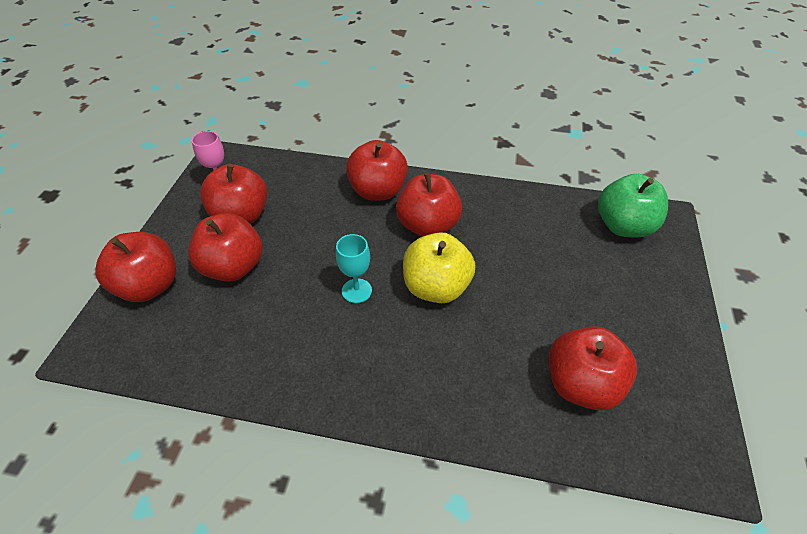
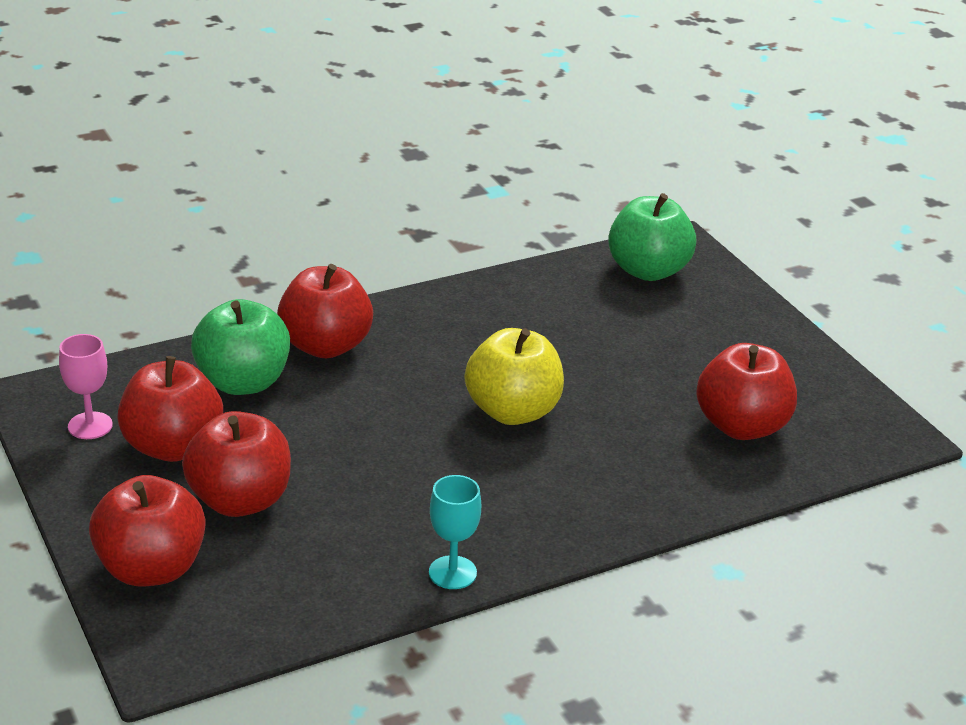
camera: 40 degrees left, 15 degrees down
(314, 194) = (243, 382): none -> green apple
(356, 291) = (426, 454): turquoise goblet -> turquoise goblet (452, 572)
(428, 226) = (433, 357): red apple -> none

